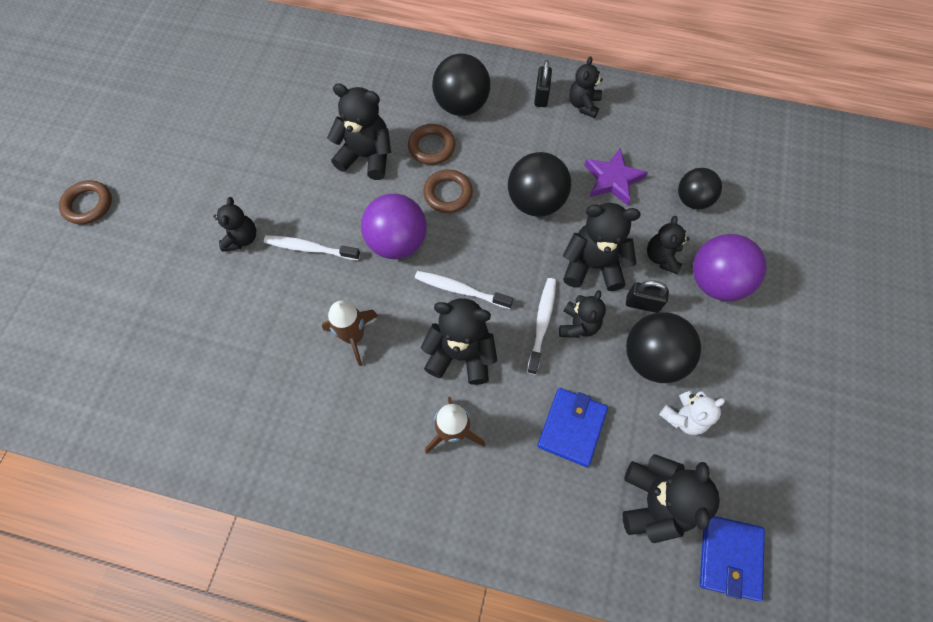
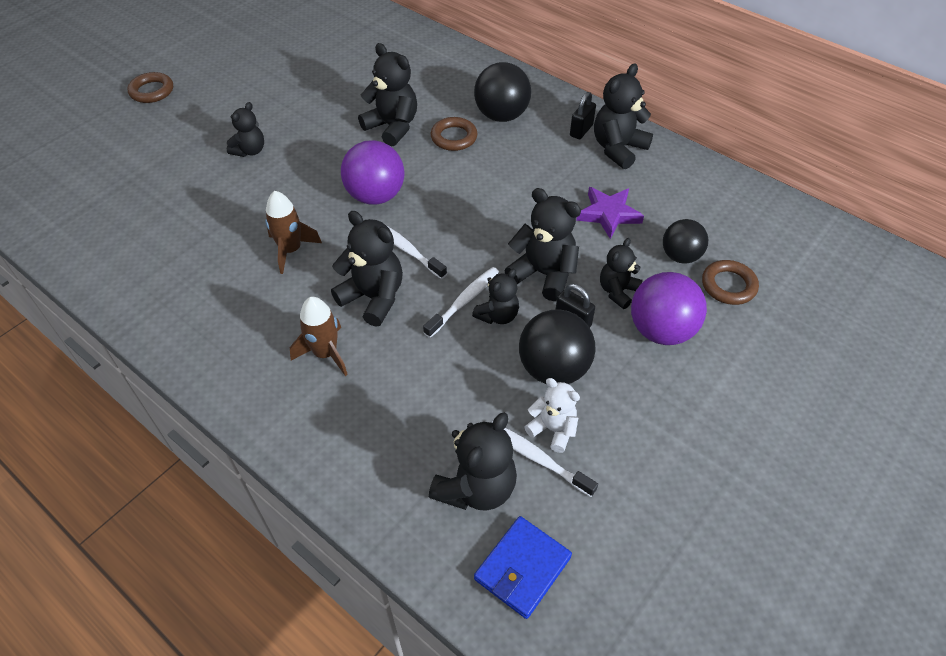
camera: 25 degrees right, 15 degrees down
(310, 248) = (299, 176): white toothbrush -> white toothbrush (537, 458)
(448, 194) = (445, 175): brown ring -> brown ring (728, 285)
(535, 202) = (521, 207): black ball -> none
(572, 427) = (436, 393): blue wallet -> none
(583, 105) = (618, 149): black teddy bear -> black teddy bear, size x1.60
(683, 417) = (553, 429): white teddy bear -> white teddy bear turned 135 degrees counterclockwise

